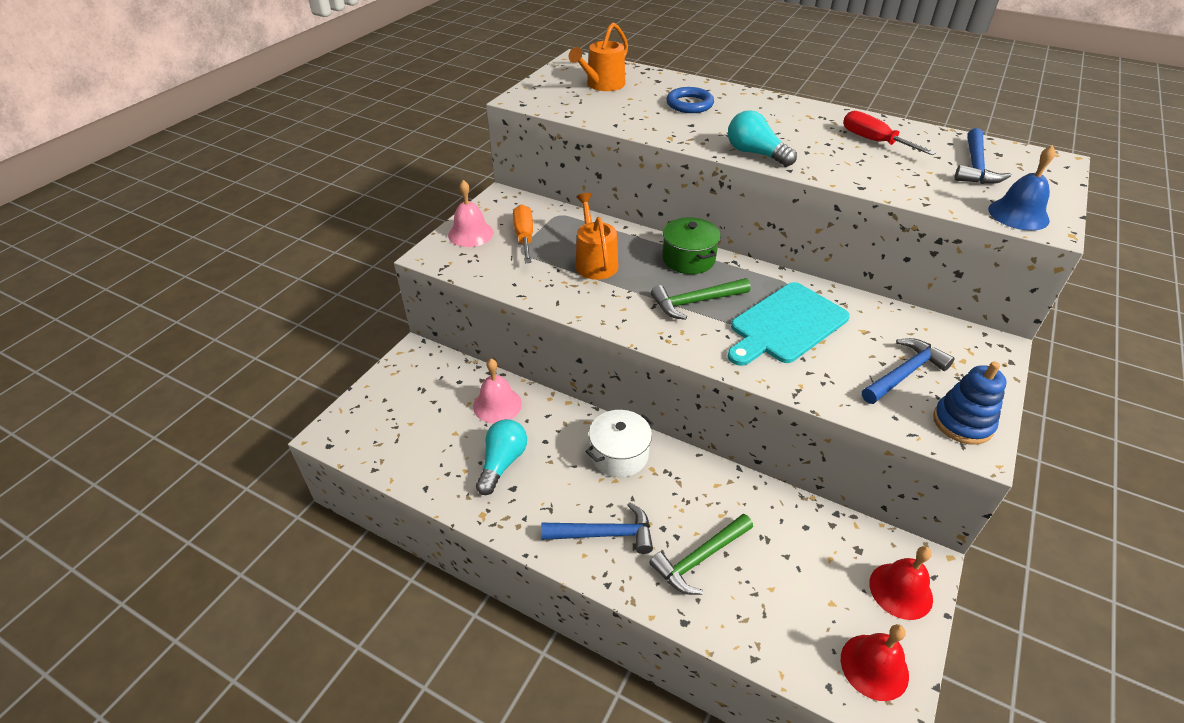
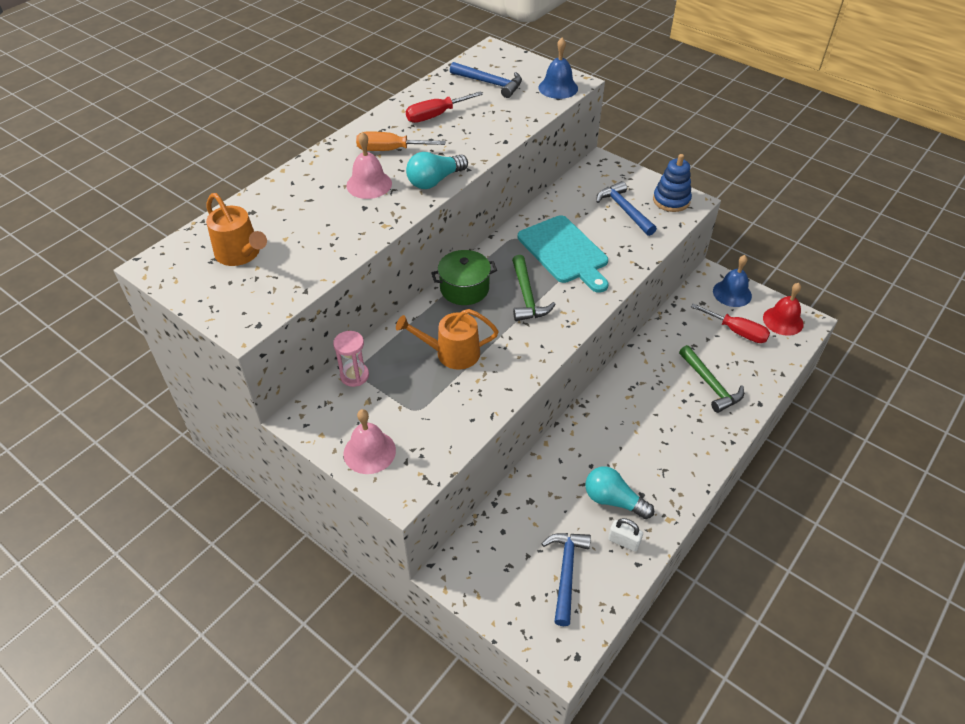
camera: 80 degrees left, 5 degrees up
(452, 474) = (623, 541): none -> white padlock
(497, 405) = (541, 499): pink bell -> pink bell (369, 184)
(524, 237) = (391, 404): orange screwdriver -> orange screwdriver (390, 150)
(553, 214) = (354, 376): none -> pink hourglass
(605, 534) = (689, 436): blue hammer -> blue hammer (566, 572)
(619, 455) = (611, 415): white pot -> none
(689, 104) = (320, 200): blue ring -> none
(818, 595) = (737, 331): none -> red screwdriver
(900, 590) = (732, 293): red bell -> blue bell

